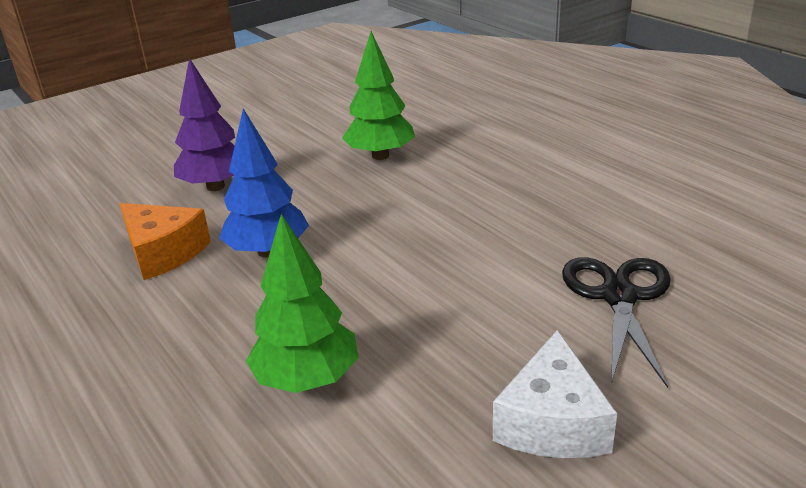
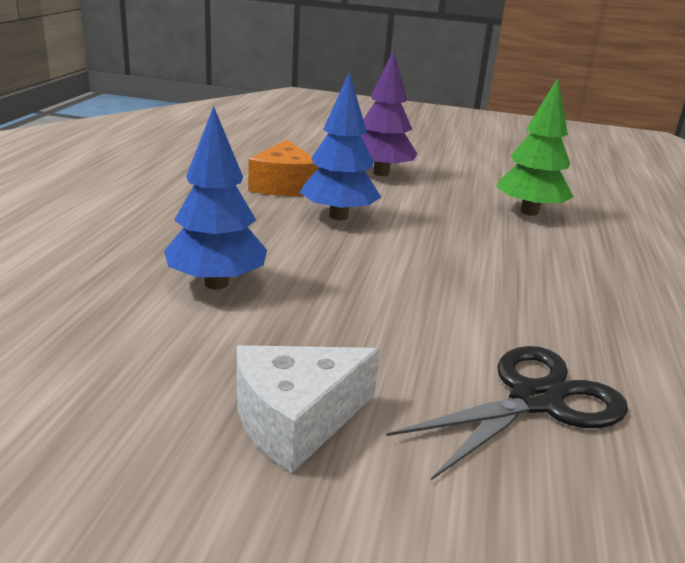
camera: 45 degrees right, 5 degrees down
(307, 380) = (216, 283): green tree -> blue tree

